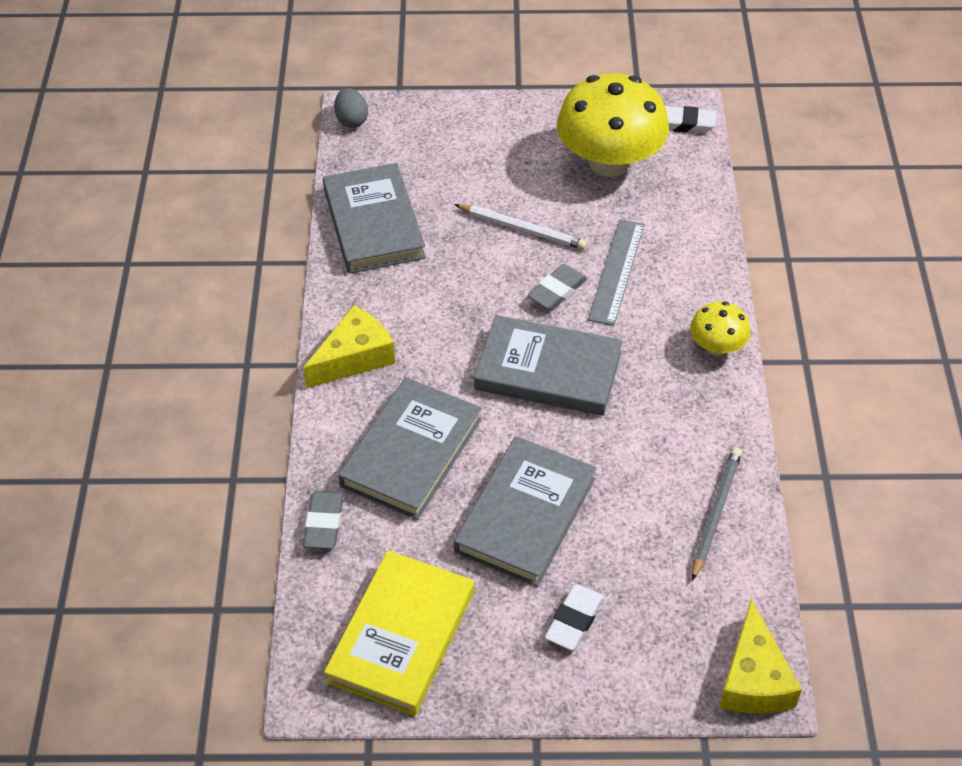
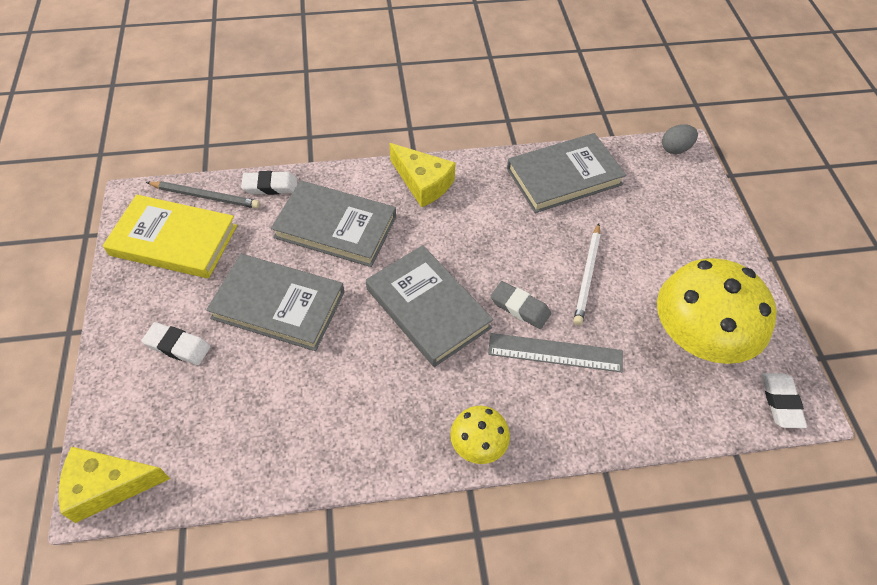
camera: 80 degrees right, 5 degrees up
(324, 523) = (270, 186): grey eraser -> white eraser
(548, 371) = (427, 308): grey book -> grey book turned 45 degrees counterclockwise
(715, 513) = (282, 449): grey pencil -> grey pencil (206, 196)

